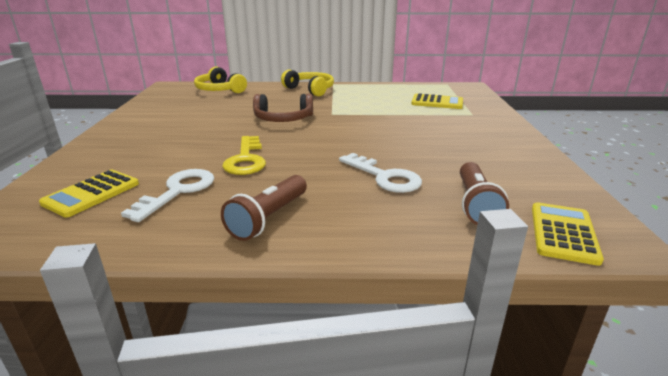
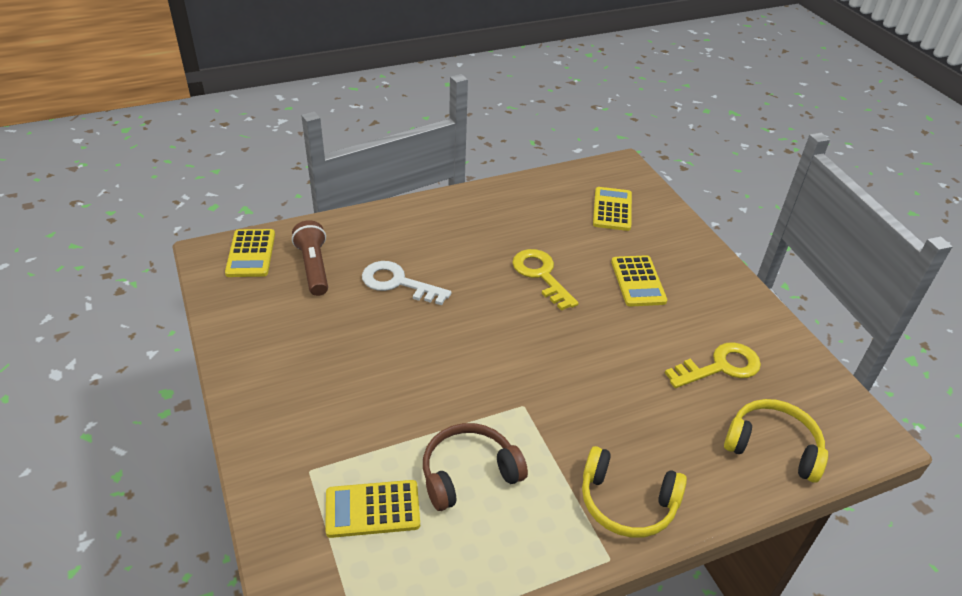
camera: 155 degrees right, 15 degrees up
(174, 144) = (638, 281): none -> yellow calculator
(178, 191) = (554, 226): white key -> none
(196, 108) = (720, 367): none -> yellow key
(268, 218) = (464, 219): brown flashlight -> none
(283, 119) = (576, 369): brown headphones -> brown headphones (468, 473)

